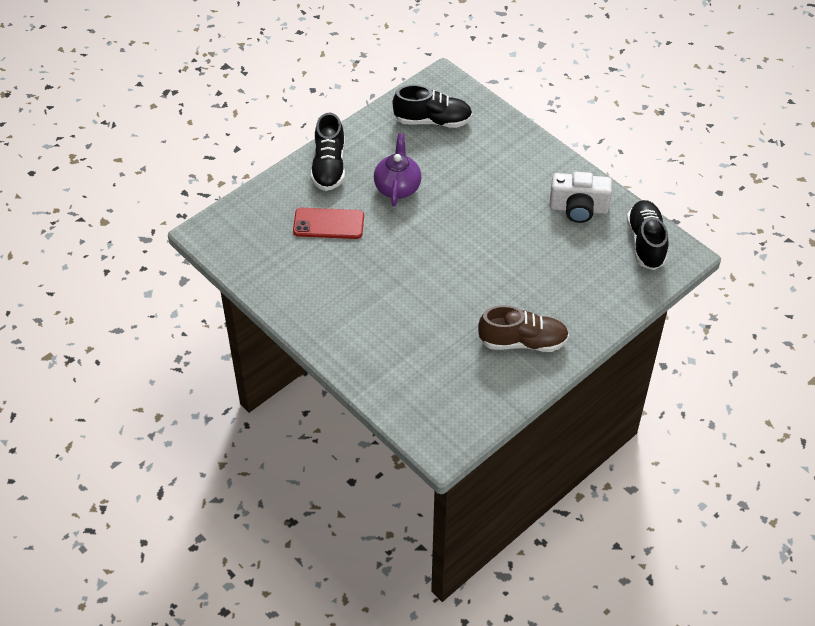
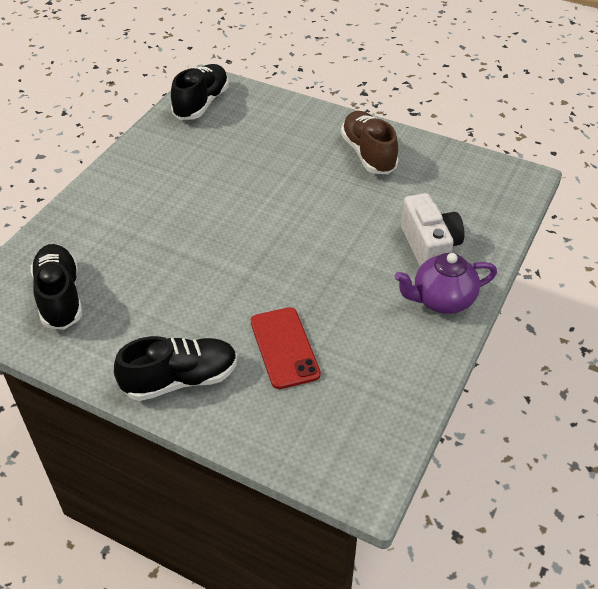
camera: 110 degrees left, 5 degrees down
(397, 187) = (194, 299): purple teapot -> purple teapot (442, 300)
(578, 208) = (172, 151): white camera -> white camera (429, 247)
(646, 243) = (201, 104): black shoe -> black shoe turned 135 degrees clockwise

